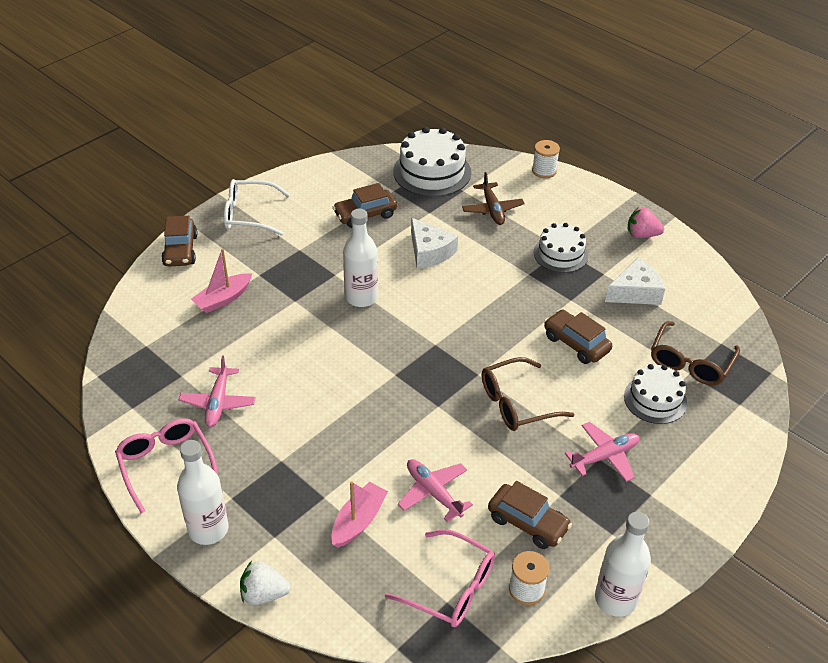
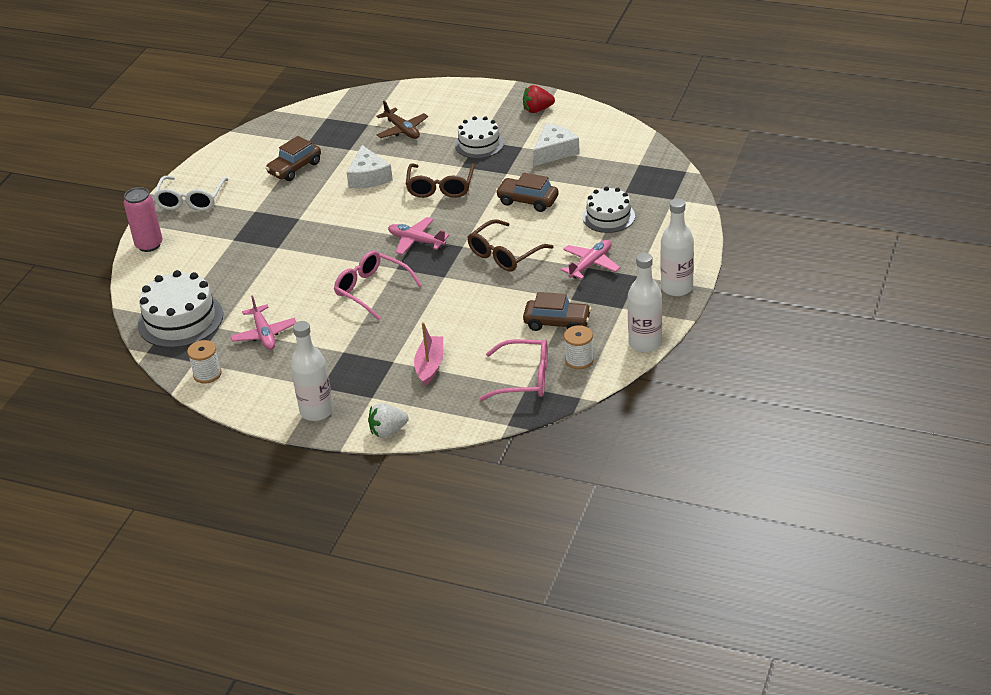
camera: 20 degrees left, 5 degrees down
(166, 464) = (251, 386): pink glasses -> pink glasses (372, 290)
(180, 250) = (149, 245): brown car -> pink can
(223, 299) = (214, 266): pink boat -> none
(249, 215) = (191, 200): white glasses -> white glasses turned 60 degrees counterclockwise
(361, 297) = (333, 227): white bottle -> white bottle (676, 288)
(429, 252) = (368, 177): white cheese -> white cheese turned 45 degrees clockwise
(432, 172) = (332, 118): white cake -> white cake (180, 319)
(433, 492) = (475, 329): pink plane -> pink plane (416, 241)
(544, 171) = (429, 88): white spool -> white spool (207, 374)
(642, 235) = (537, 110): pink strawberry -> red strawberry
(690, 363) = (622, 184): brown glasses -> brown glasses (440, 187)

